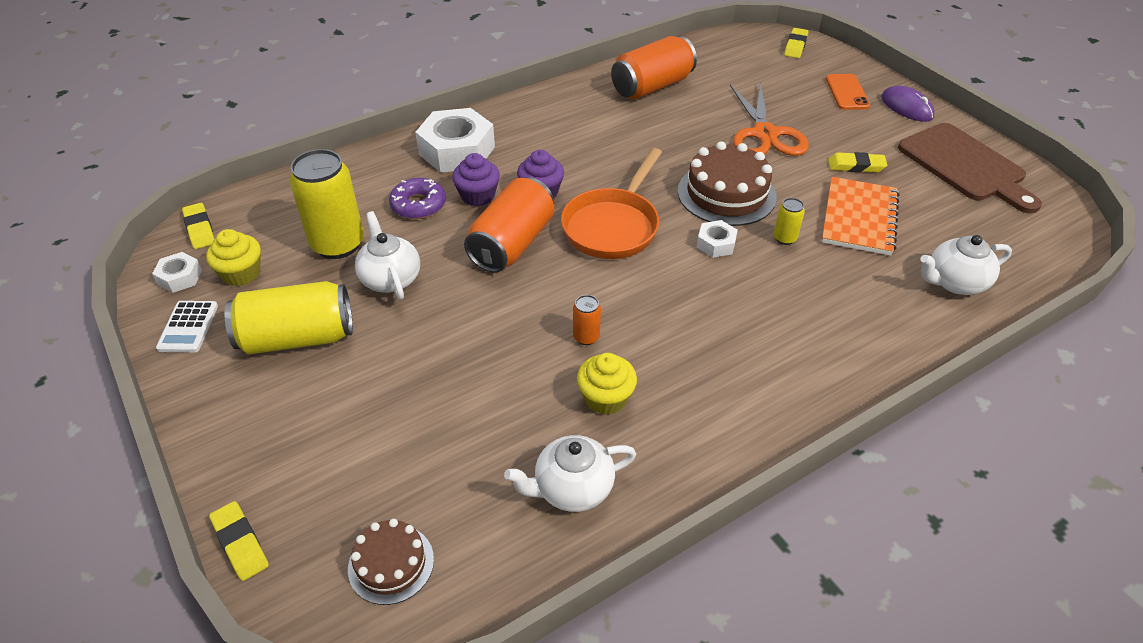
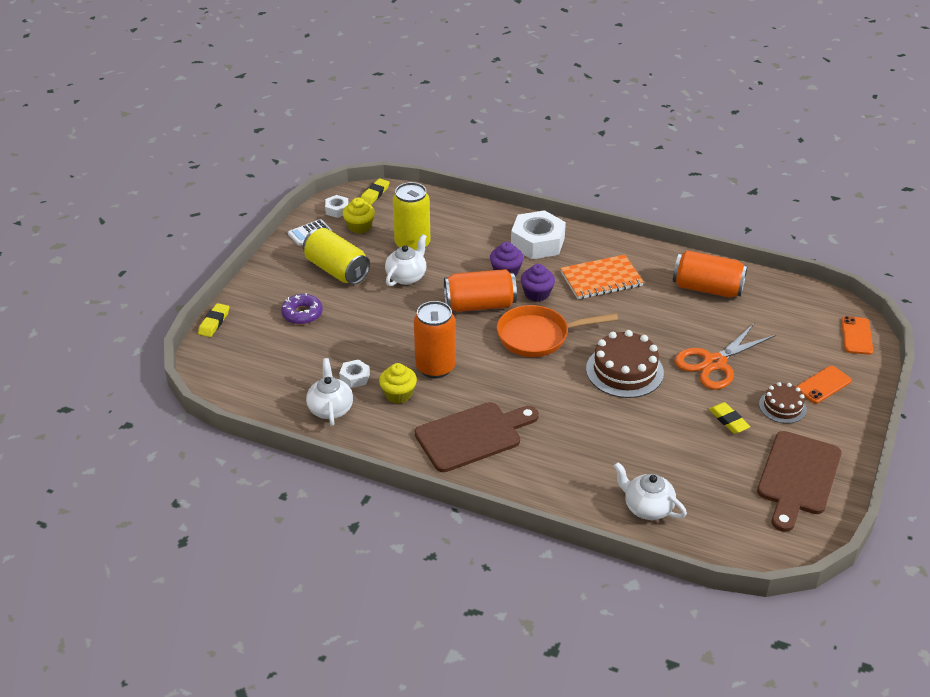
camera: 55 degrees right, 5 degrees down
(391, 564) = (241, 372): brown cake -> brown cake (782, 406)
(418, 205) = (473, 254): purple donut -> purple donut (302, 314)
(572, 488) = (330, 409): white teapot -> white teapot turned 45 degrees clockwise
(586, 337) = (435, 367): orange can -> orange can, size x2.24
(716, 244) = (568, 385): white nut -> white nut (354, 377)
(740, 365) = (472, 436): none -> brown cutting board
(784, 238) = (607, 413): yellow can -> none
(795, 46) = (856, 336): yellow eraser -> orange phone
(859, 218) = (668, 441): orange notebook -> orange notebook (601, 279)
(906, 107) = (842, 423): purple mouse -> none

